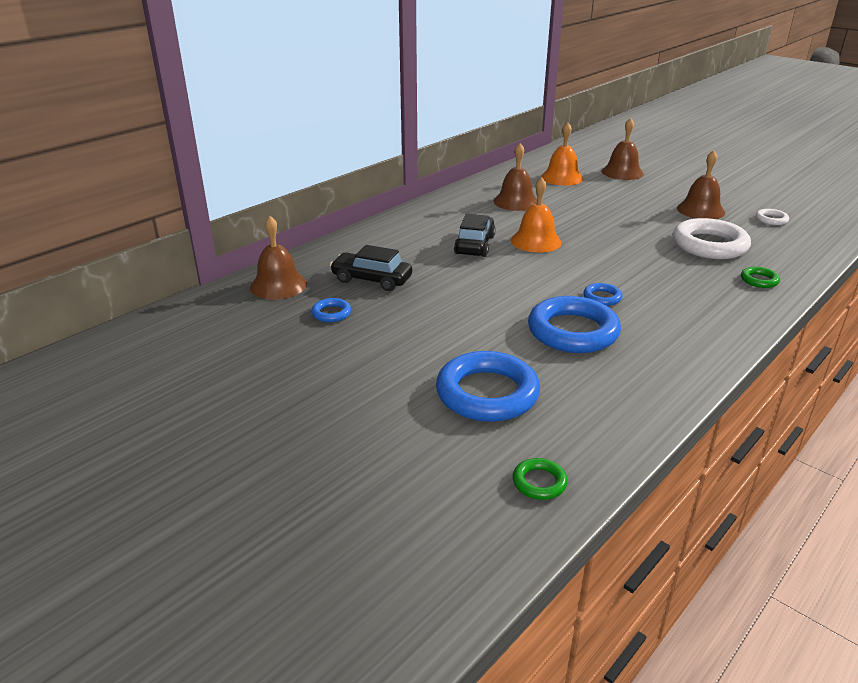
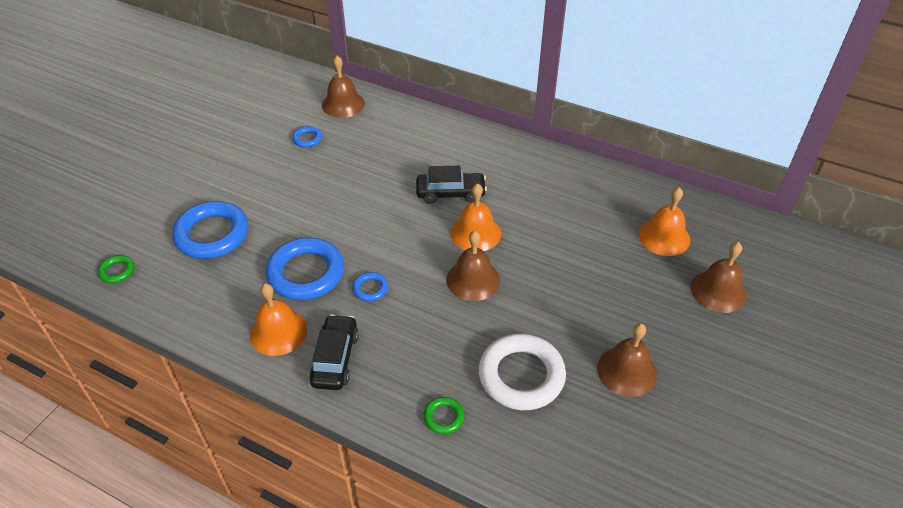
camera: 75 degrees right, 15 degrees up
(371, 280) = (364, 147): black car -> black car (335, 359)
(516, 201) = (569, 207): brown bell -> brown bell (473, 280)
(661, 354) = (278, 332): none -> orange bell
(771, 220) = (630, 447): white ring -> none

